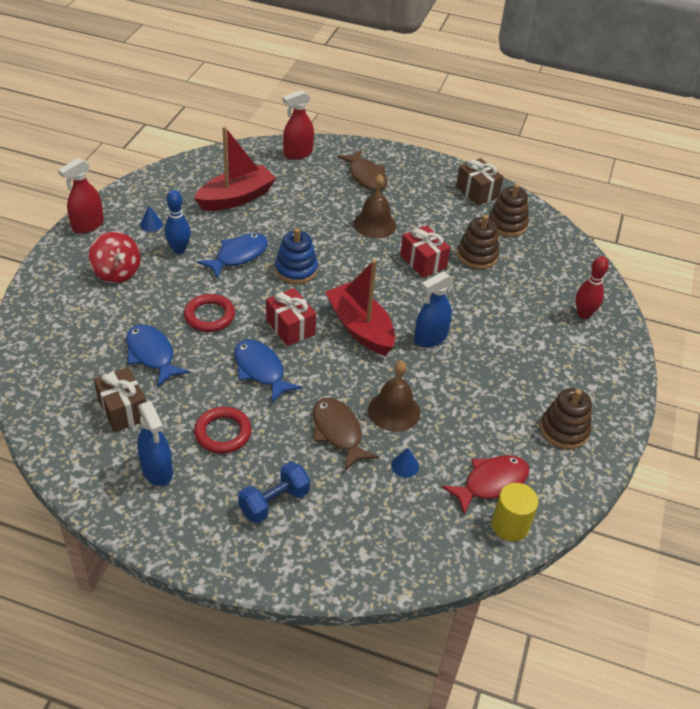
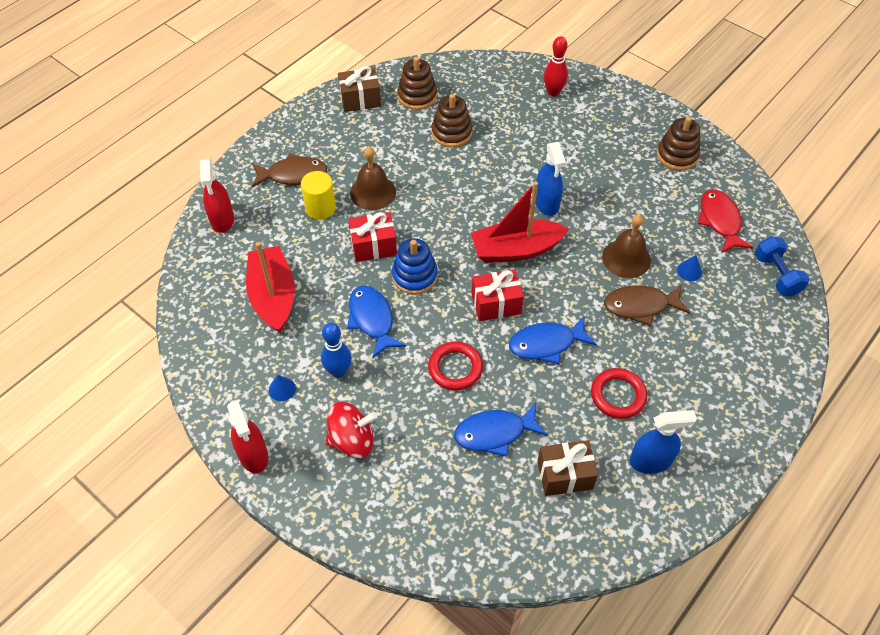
camera: 65 degrees left, 10 degrees up
(274, 502) = (708, 376): blue dumbbell -> blue dumbbell (776, 275)
(423, 262) = (443, 174): red gift -> red gift (373, 246)
(510, 525) = (763, 224): yellow cylinder -> yellow cylinder (320, 208)

